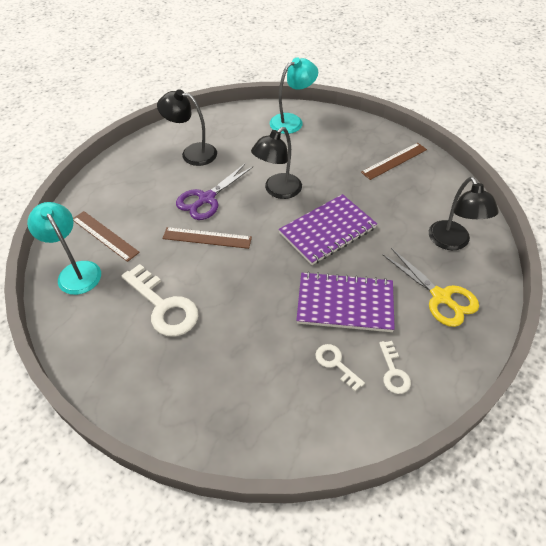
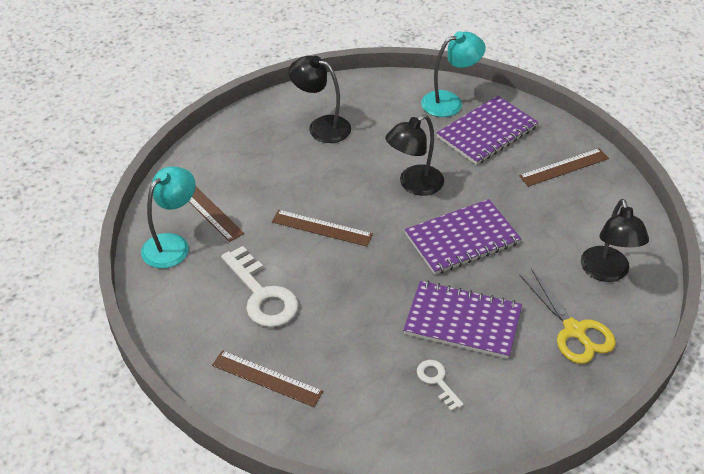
camera: 10 degrees right, 5 degrees down
(76, 271) = (172, 244): turquoise lamp -> turquoise lamp turned 60 degrees clockwise
(180, 387) = (267, 378): none -> brown ruler
(206, 199) = (329, 183): purple scissors -> none
(327, 141) = (487, 132): none -> purple notebook
(393, 372) = (498, 399): white key -> none

